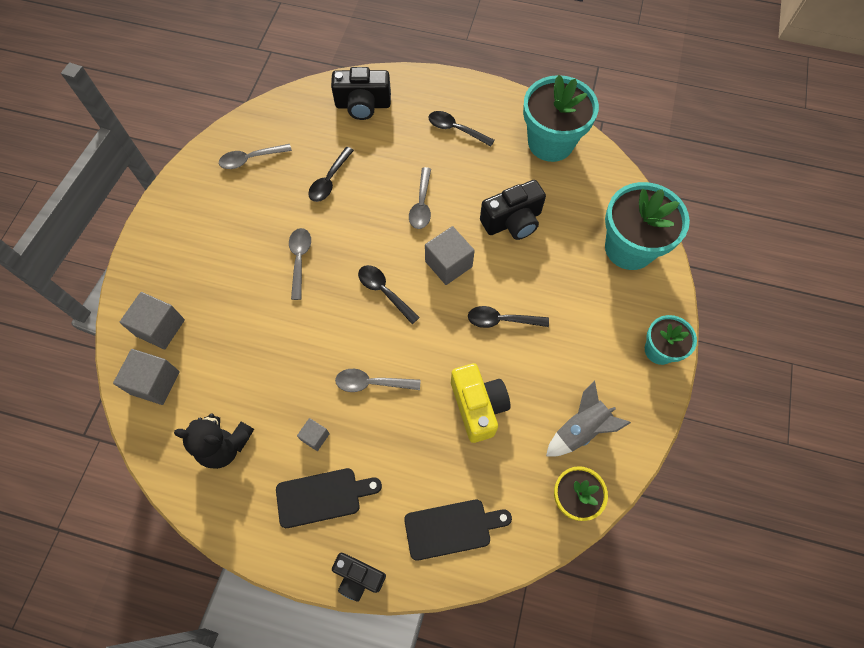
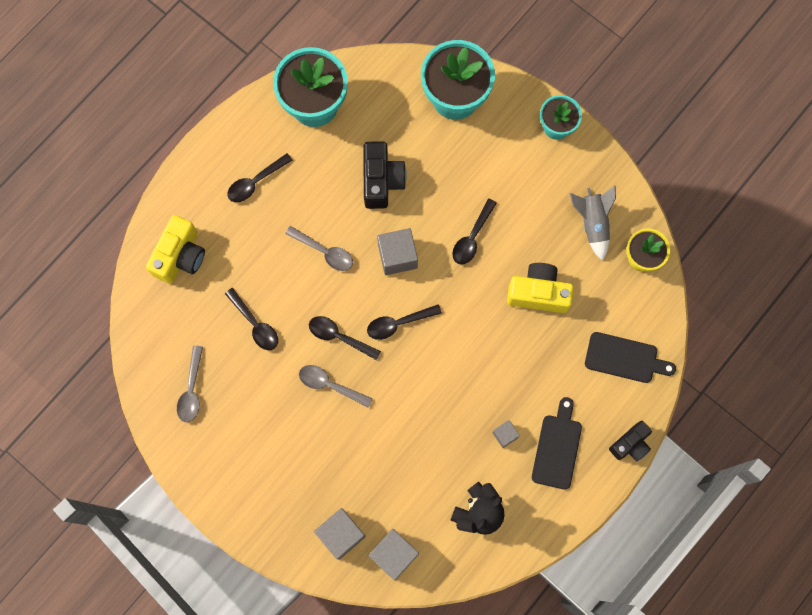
camera: 65 degrees left, 10 degrees up
(348, 248) = (339, 337): none -> black spoon
(363, 105) = (180, 256): black camera -> yellow camera
(372, 383) = (479, 370): grey spoon -> none
(452, 528) = (625, 358): black cutting board -> black cutting board turned 90 degrees clockwise

